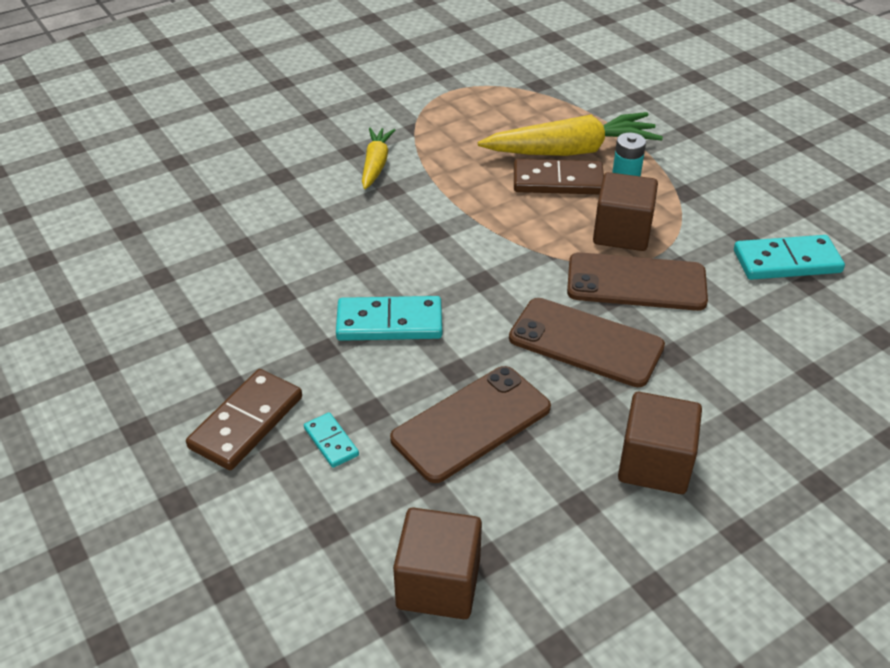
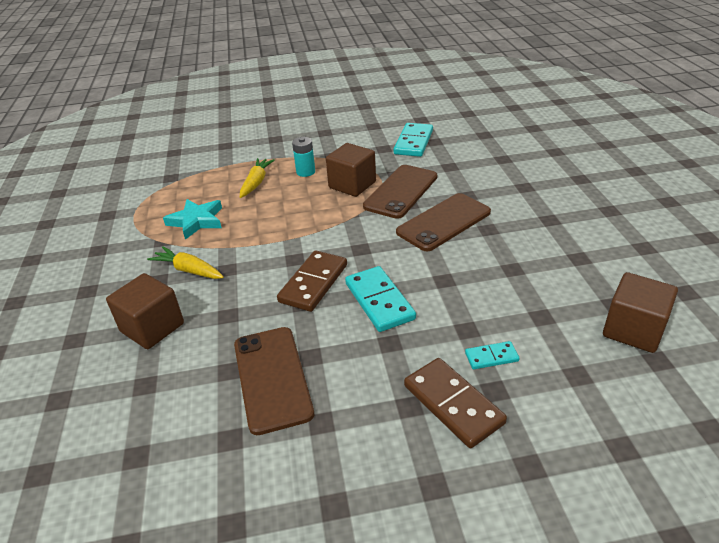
camera: 65 degrees left, 5 degrees down
(389, 322) = (379, 301): turquoise domino -> turquoise domino turned 45 degrees counterclockwise
(464, 136) = (196, 221): none -> turquoise star
(471, 423) = (496, 284): brown phone -> brown phone (272, 378)
(558, 181) = (282, 195): brown domino -> brown domino (313, 283)
(571, 151) = (256, 182): yellow carrot -> yellow carrot, size x0.56
(654, 464) = (553, 223): brown cube -> brown cube (152, 327)

